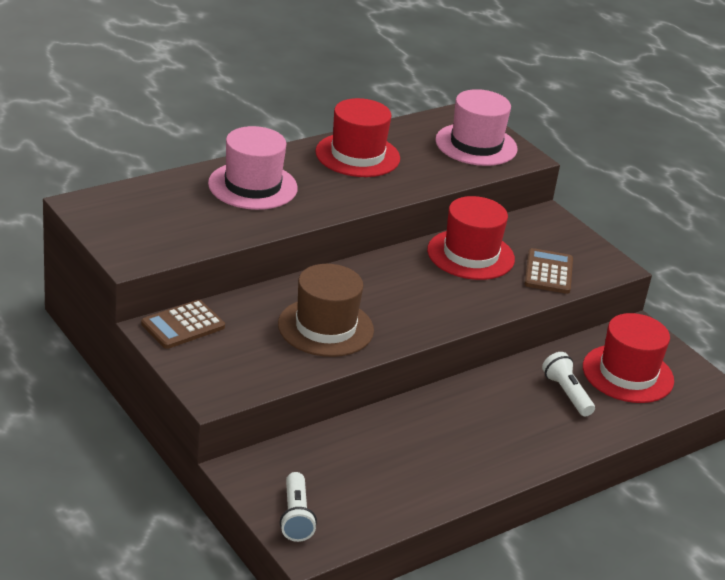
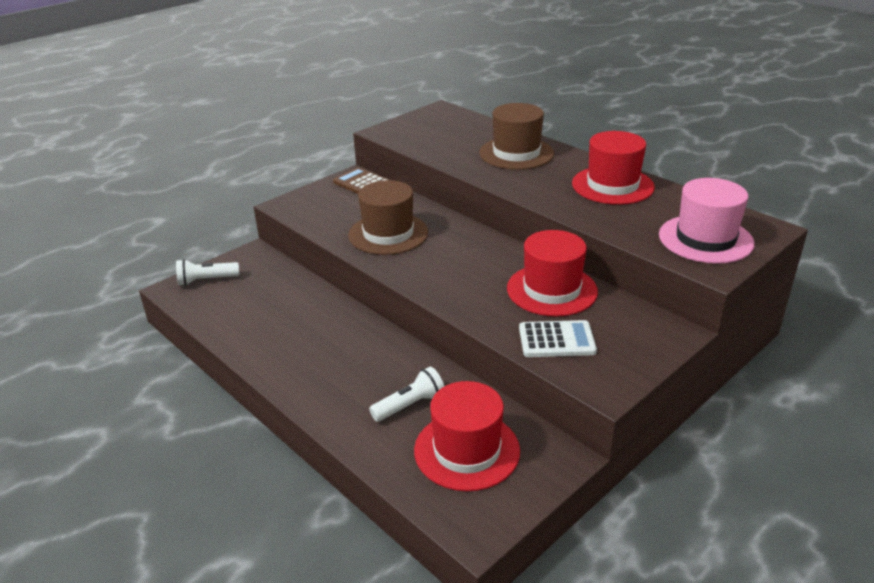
camera: 85 degrees right, 0 degrees up
(252, 186) = (516, 153): pink hat -> brown hat
(548, 272) = (556, 340): brown calculator -> white calculator

